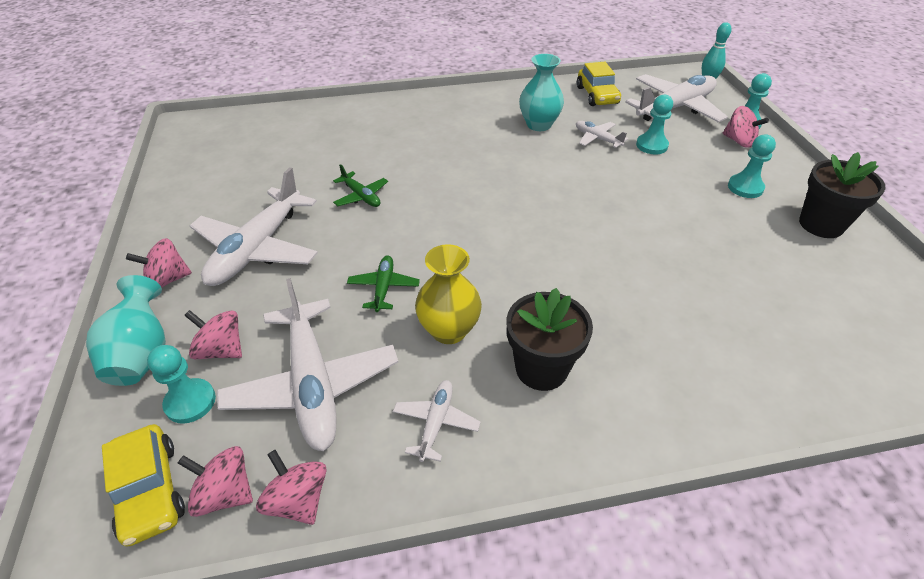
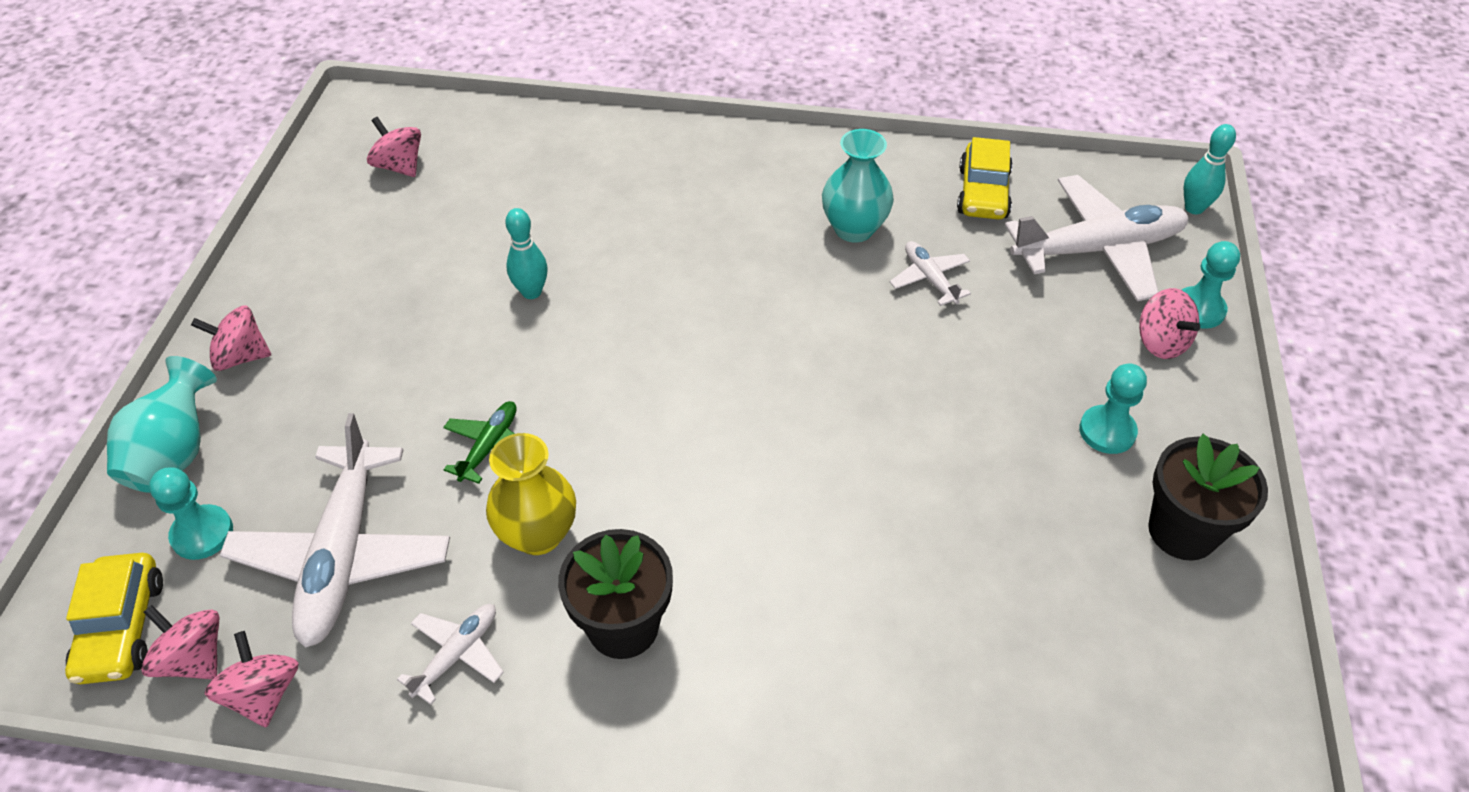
camera: 20 degrees right, 5 degrees up
(221, 350) = (262, 475): pink spinning top -> pink spinning top (399, 166)
(257, 249) = (363, 340): white plane -> none
(361, 196) = (531, 292): green plane -> turquoise bowling pin
(651, 145) = (1008, 313): turquoise pawn -> none

